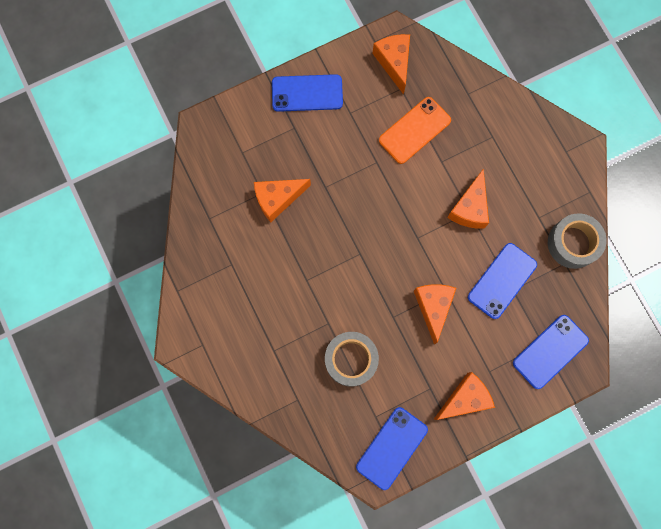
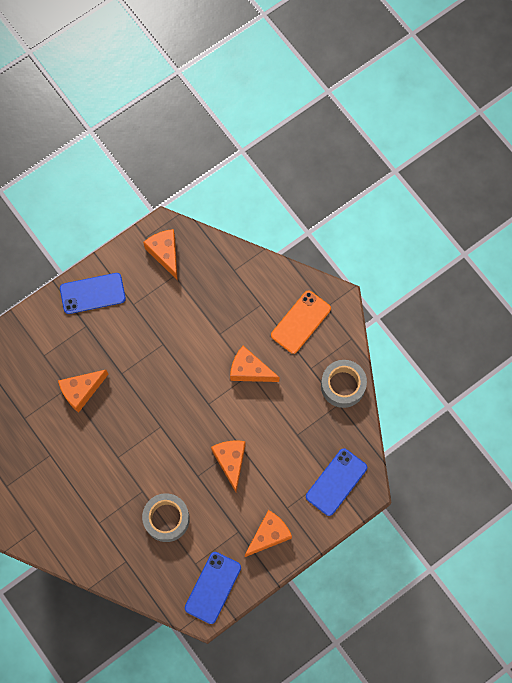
camera: 10 degrees left, 5 degrees down
(414, 130) = (192, 310): orange phone -> orange phone (301, 322)
(469, 208) = (249, 370): orange cheese -> orange cheese turned 105 degrees clockwise
(502, 280) = (286, 428): blue phone -> none

